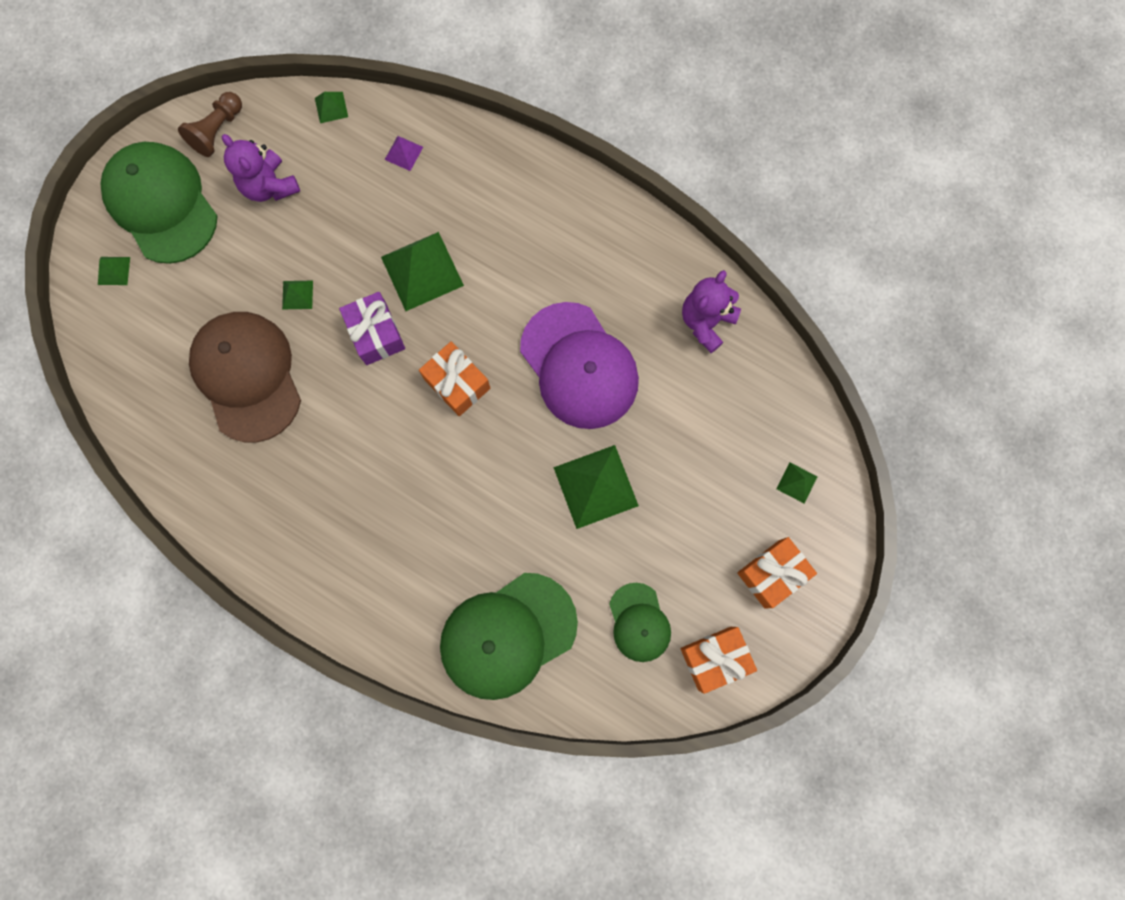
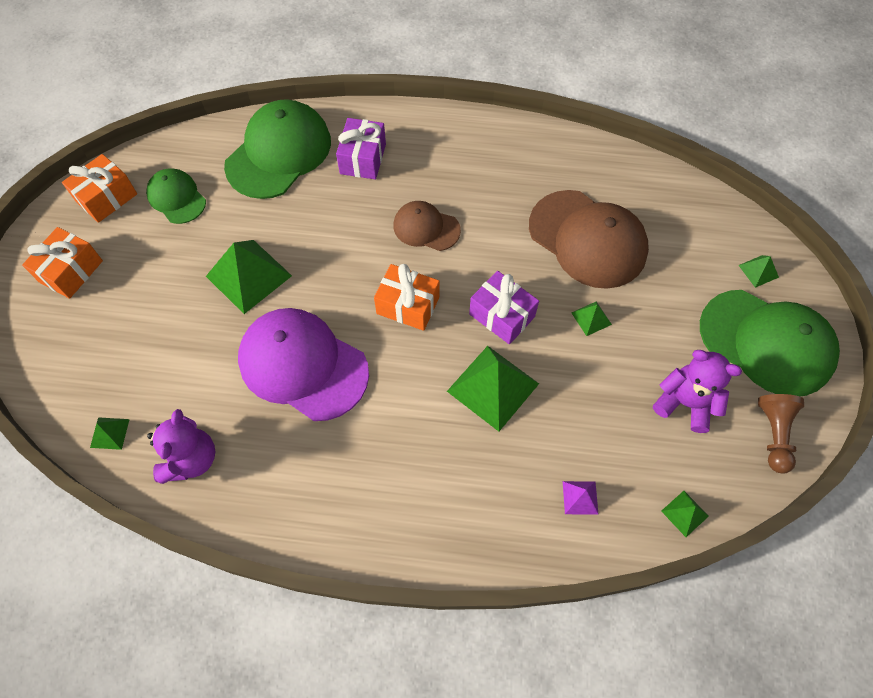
camera: 155 degrees right, 15 degrees down
(397, 462) = (426, 228): none -> brown cap
(420, 583) = (363, 159): none -> purple gift
(797, 482) = (63, 350): green pyramid -> green pyramid (109, 433)

